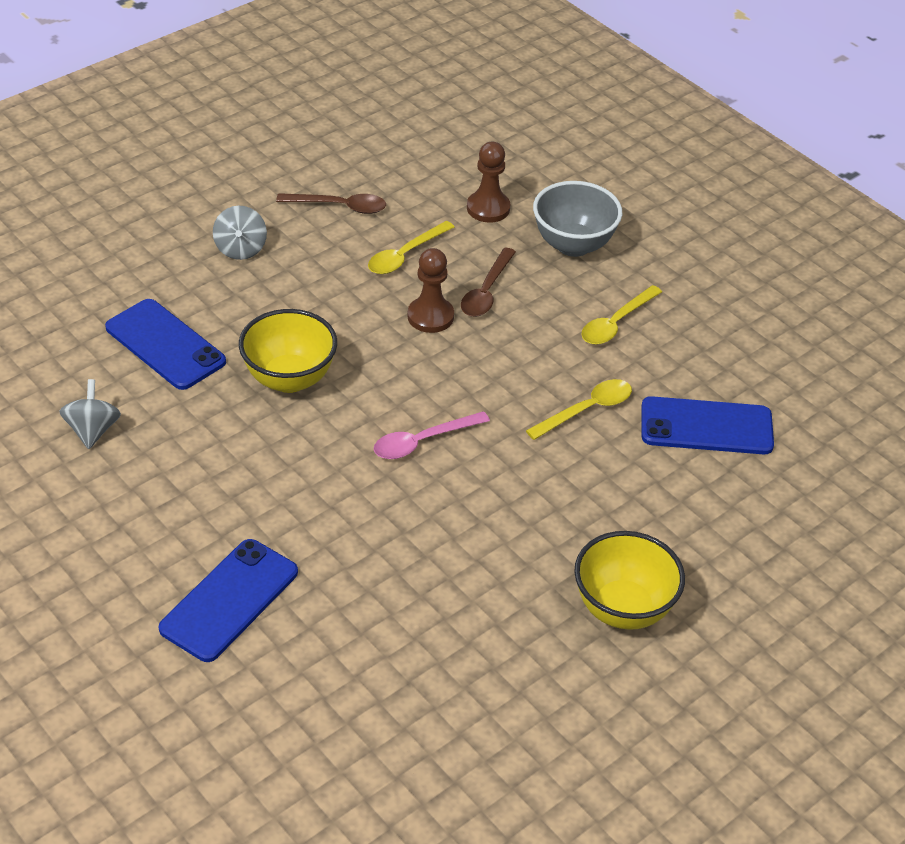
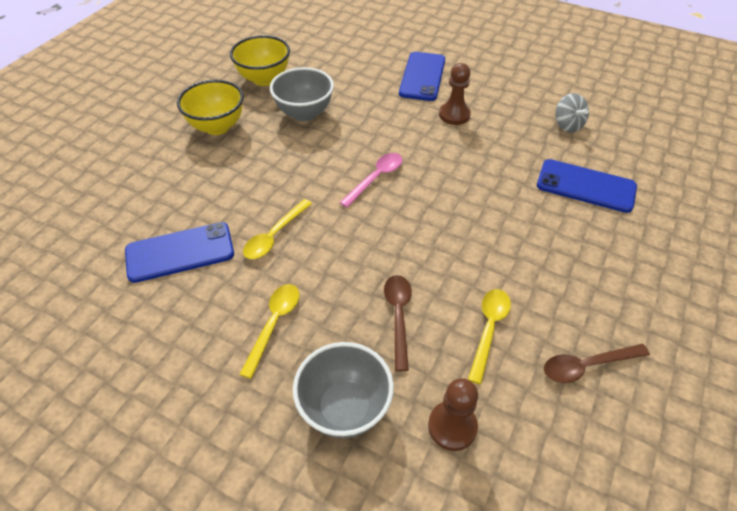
camera: 160 degrees right, 5 degrees up
(240, 249) = (619, 282): grey spinning top -> none
(289, 379) = (488, 190): yellow bowl -> yellow bowl (264, 79)
(430, 316) = (428, 273): brown pawn -> brown pawn (454, 115)
(472, 588) = (304, 113): none -> grey bowl

